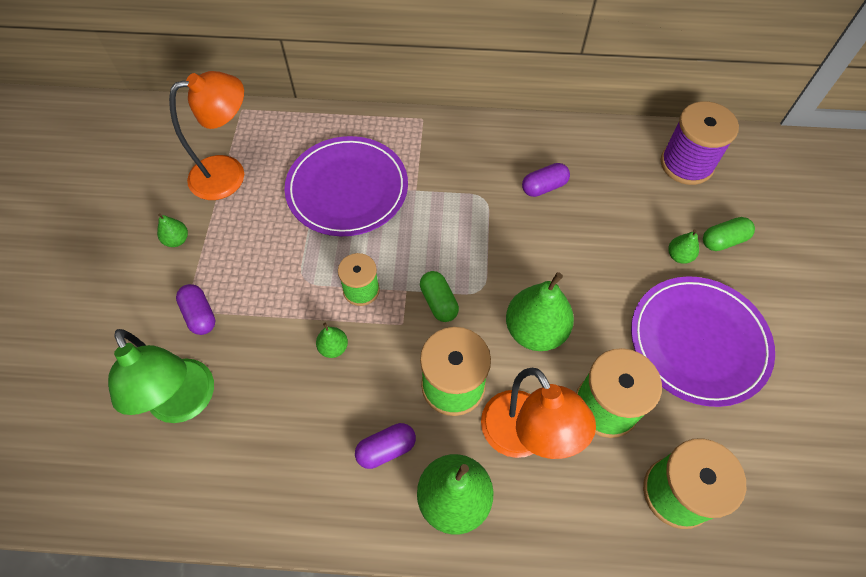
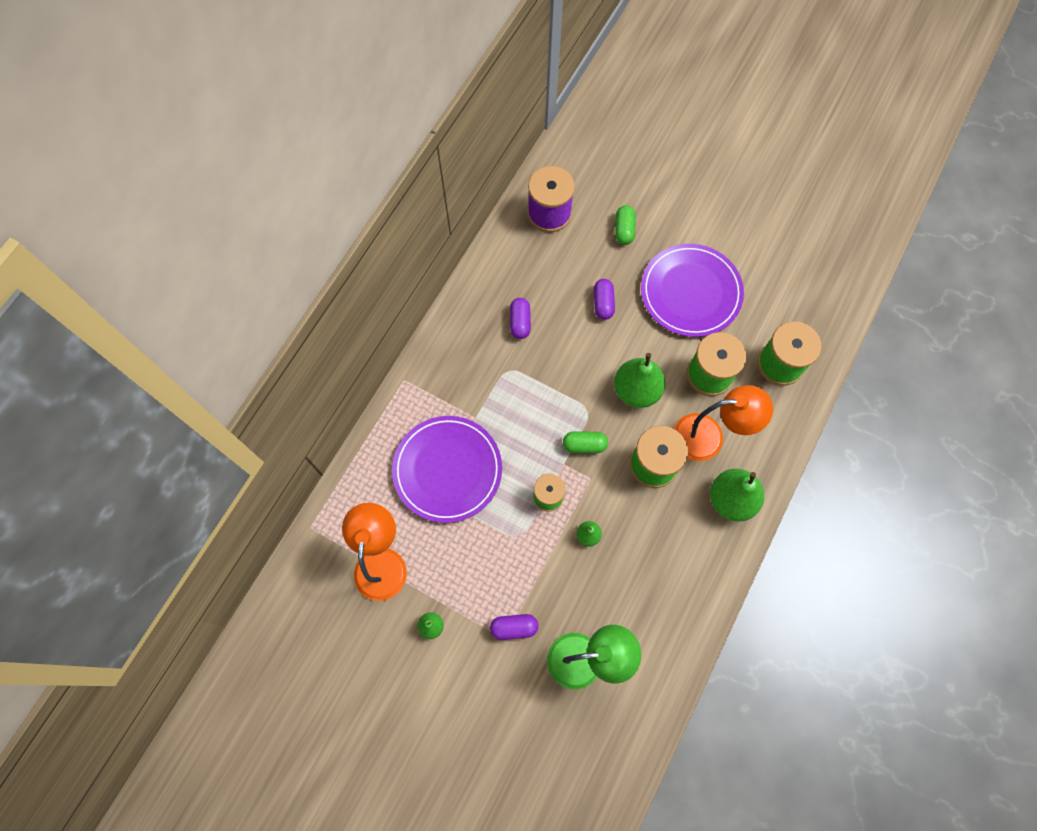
camera: 65 degrees left, 10 degrees up
(386, 449) = (680, 529): purple capsule -> purple capsule (603, 303)
(679, 256) = (622, 265): green pear -> none

